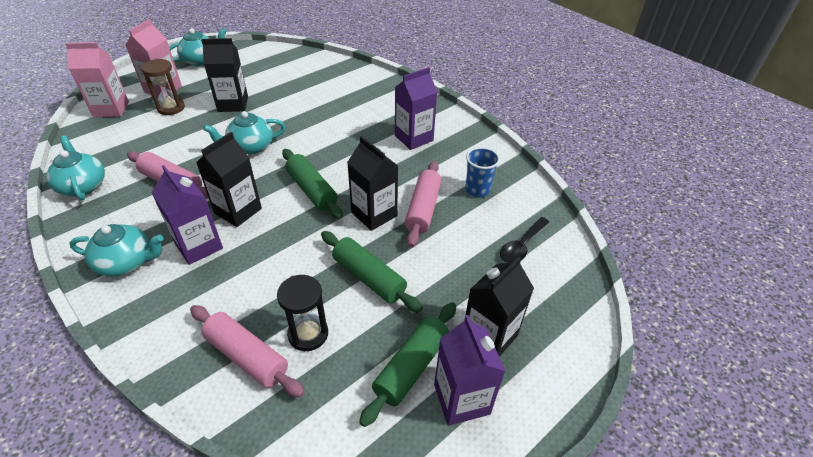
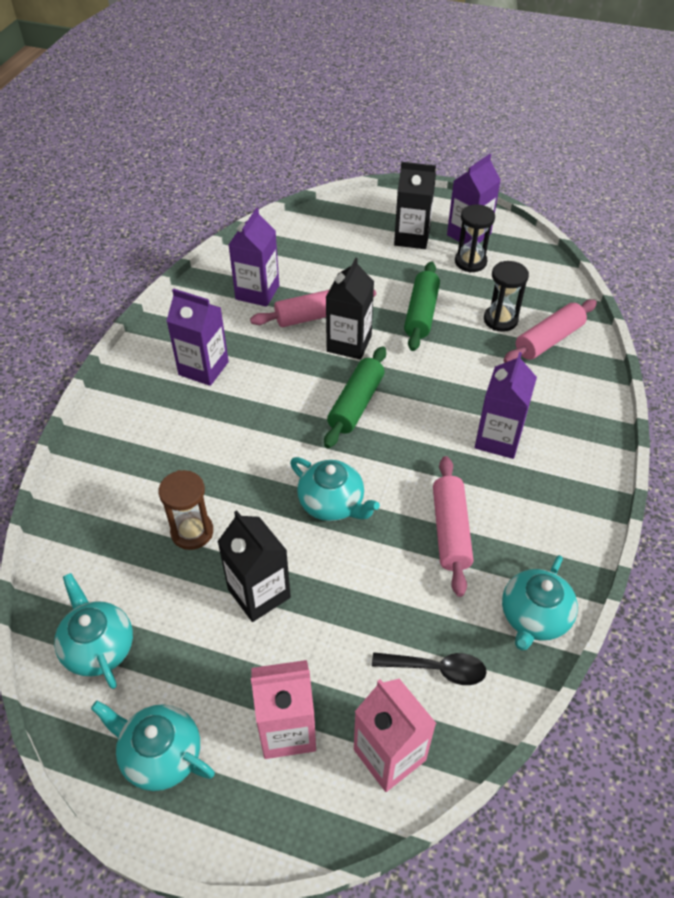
camera: 120 degrees left, 5 degrees up
(127, 262) = (564, 477): turquoise teapot -> turquoise teapot (98, 647)
(171, 108) = (324, 668): brown hourglass -> brown hourglass (192, 532)
(238, 211) = (434, 442): black carton -> none
(247, 356) = (548, 340): pink rolling pin -> pink rolling pin turned 45 degrees clockwise
(411, 366) = (470, 262): green rolling pin -> black hourglass
(477, 190) = (257, 292): blue cup -> purple carton
(521, 246) = (308, 247): black spoon -> black spoon (436, 669)

